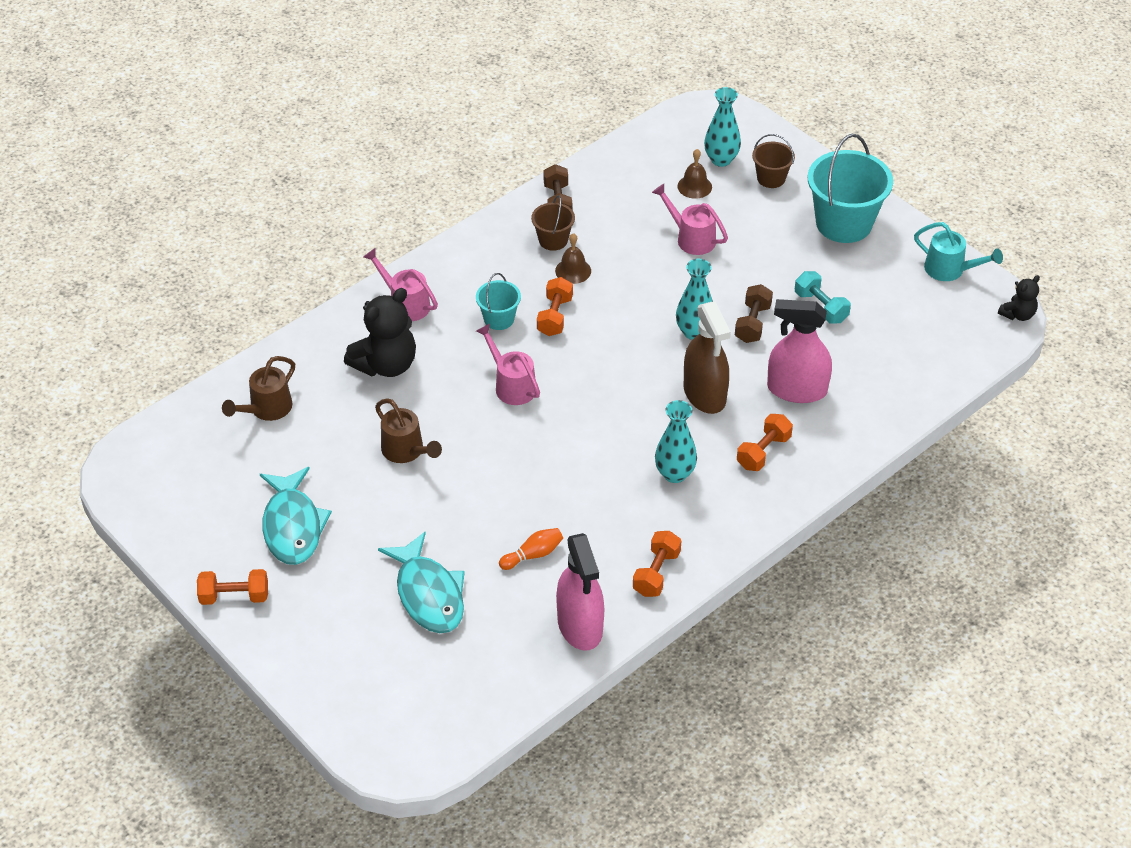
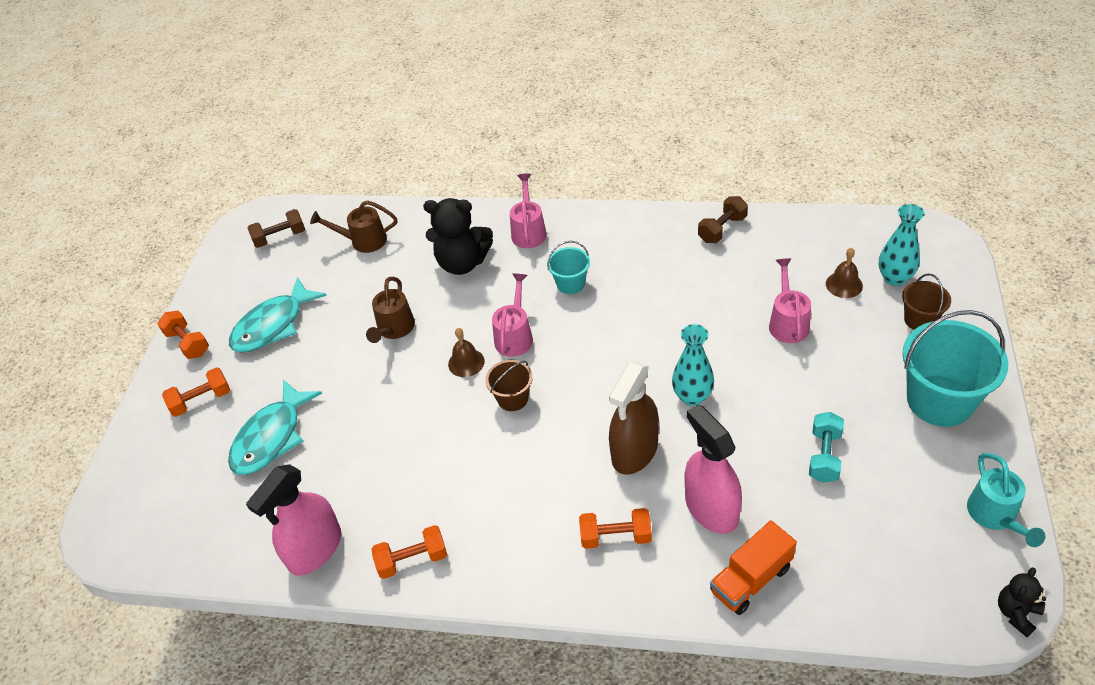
camera: 55 degrees right, 0 degrees up
(533, 555) = (361, 468): orange bowling pin -> none
(553, 240) = (682, 254): brown bucket -> brown bucket (512, 398)
(555, 316) = (609, 309): orange dumbbell -> orange dumbbell (201, 400)
(573, 271) = (666, 285): brown bell -> brown bell (466, 362)
(674, 474) = (529, 494): turquoise vase -> none
(752, 323) = (747, 425): brown dumbbell -> brown dumbbell (280, 237)
(870, 410) = (751, 579): none -> orange truck
(1017, 314) = (1016, 613): black teddy bear -> black teddy bear turned 120 degrees clockwise

